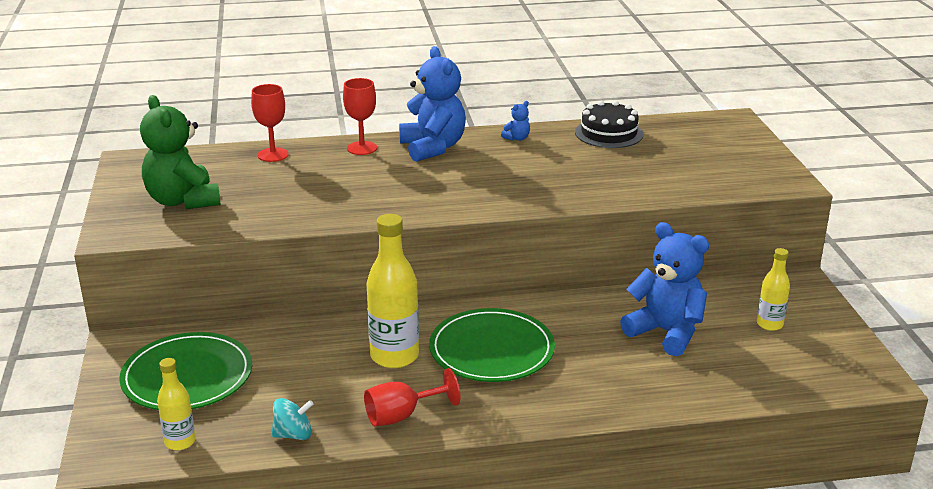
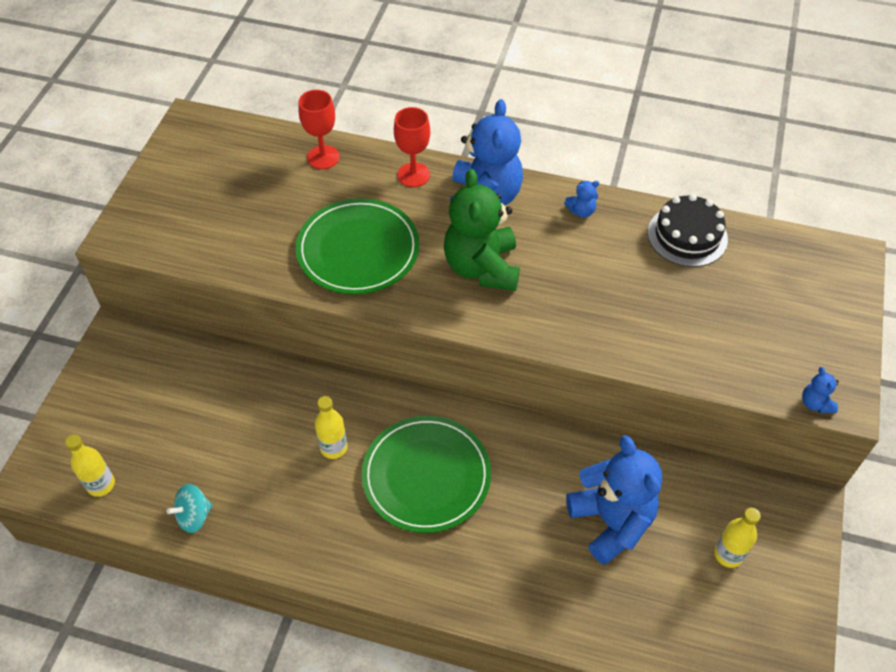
camera: 25 degrees right, 25 degrees up
(183, 201) = (204, 204): green teddy bear -> green teddy bear (482, 267)
(187, 376) = (147, 401): green plate -> green plate (358, 249)
(293, 434) = (194, 516): turquoise spinning top -> turquoise spinning top turned 135 degrees clockwise
(394, 356) = (333, 447): yellow bottle -> yellow bottle, size x0.57
(401, 416) = (296, 532): red goblet -> none
(774, 188) = (815, 403): none -> blue teddy bear

